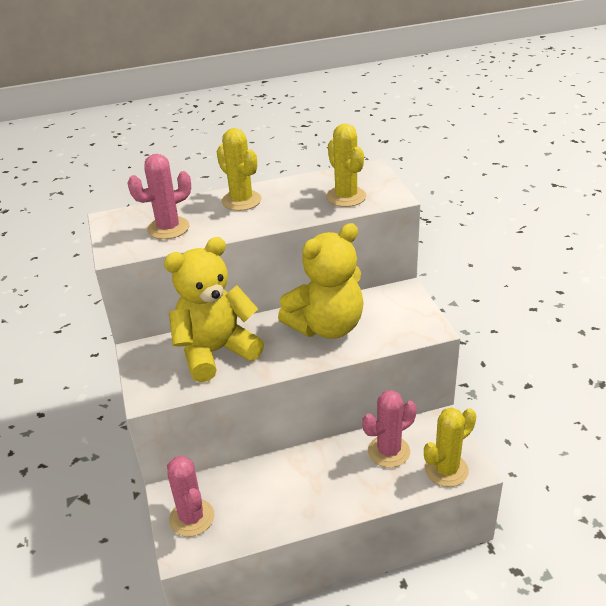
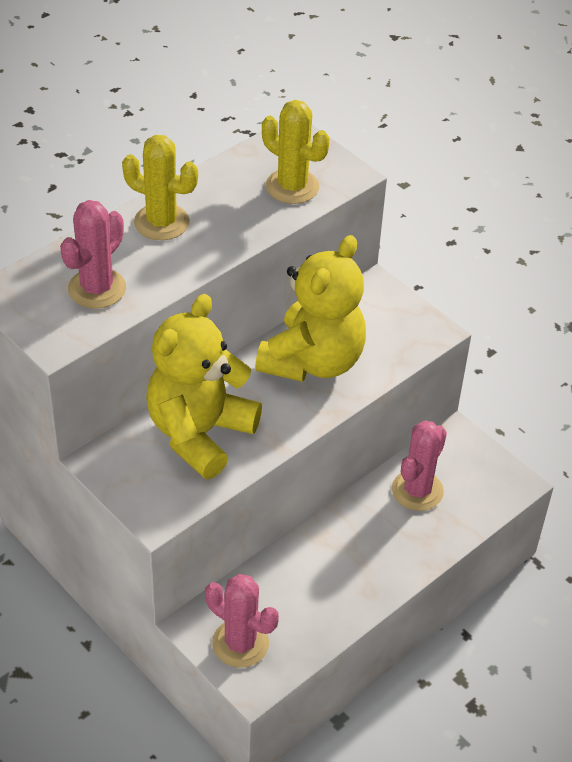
camera: 30 degrees left, 10 degrees up
(446, 470) = (490, 492): yellow cactus -> none

